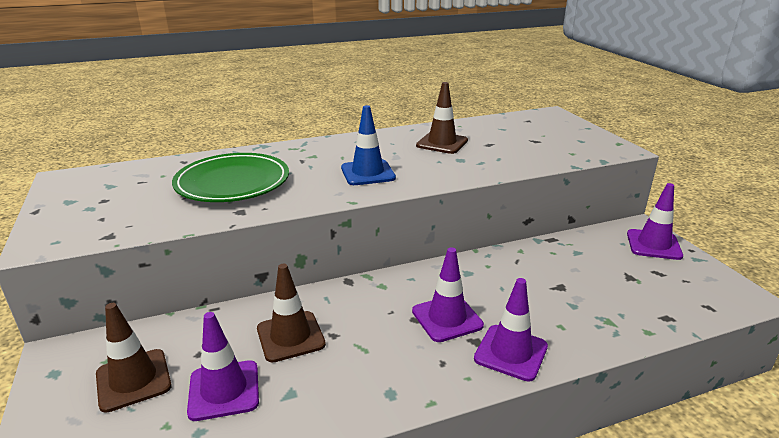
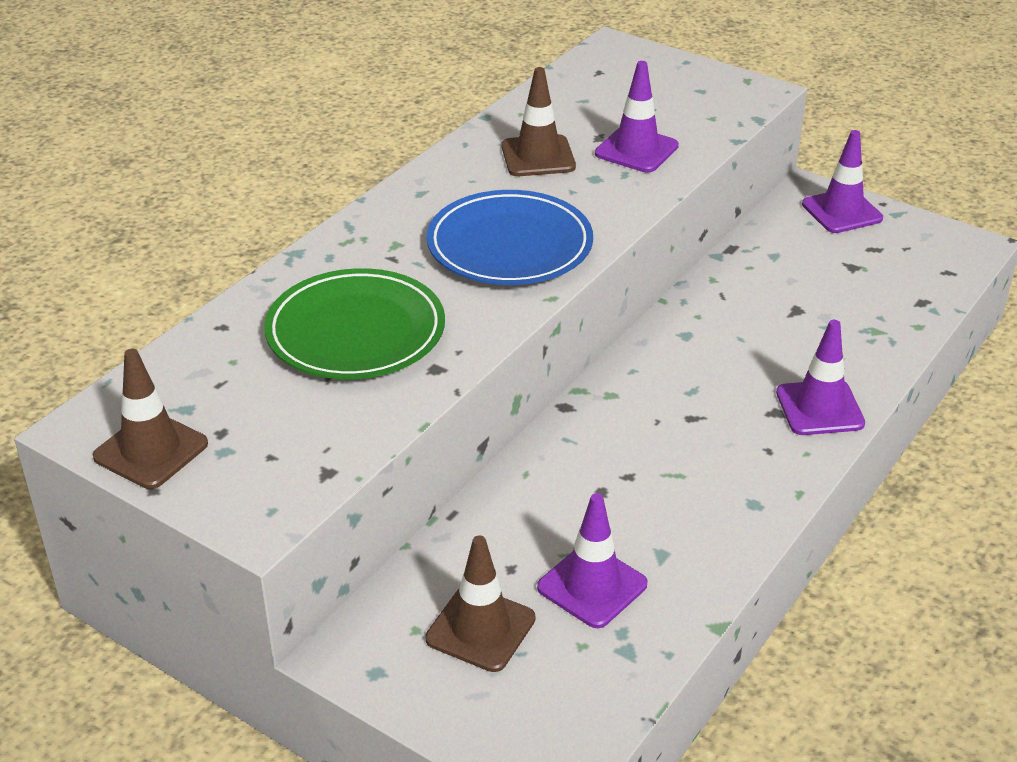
camera: 35 degrees left, 10 degrees up
(290, 336) = (585, 500): brown traffic cone -> brown traffic cone (151, 450)
(368, 173) = (509, 245): blue traffic cone -> blue plate
(447, 318) = (722, 401): purple traffic cone -> purple traffic cone (636, 150)

